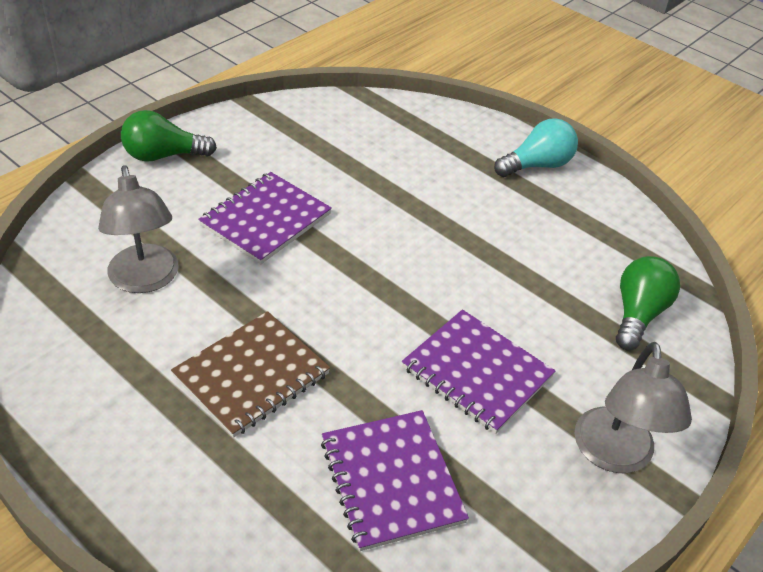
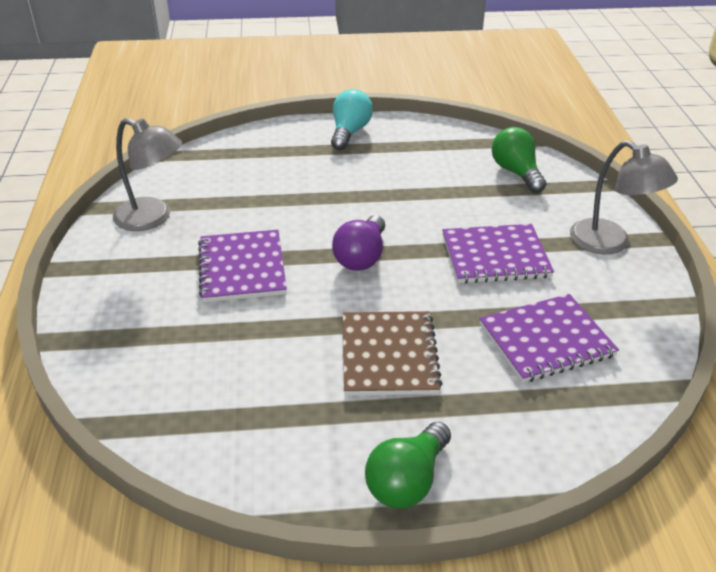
camera: 45 degrees left, 5 degrees down
(145, 280) = (225, 361): grey lamp -> grey lamp (153, 218)
(163, 155) = (94, 281): green light bulb -> green light bulb (407, 480)
(364, 280) = (361, 257): none -> purple light bulb
(391, 480) = (546, 340): purple notebook -> purple notebook turned 45 degrees counterclockwise

